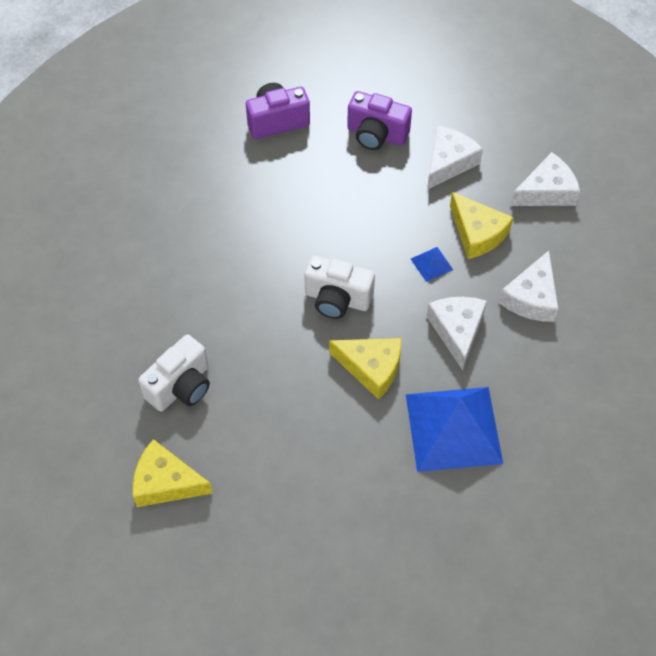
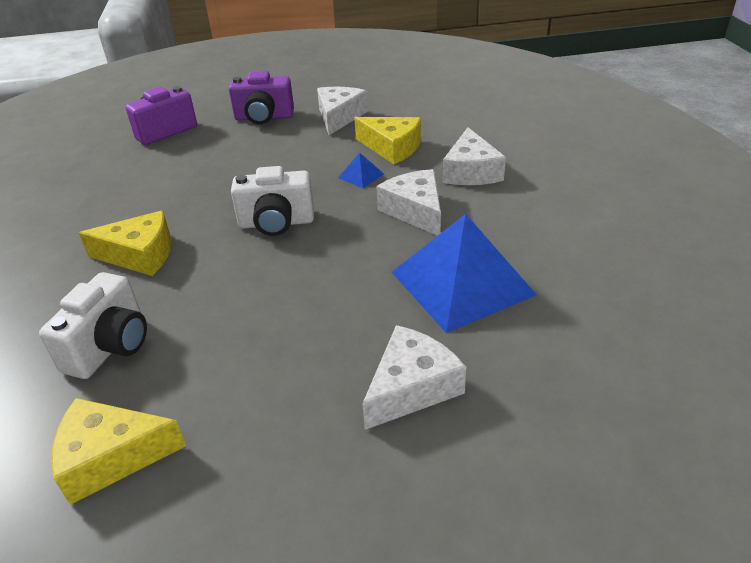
camera: 20 degrees left, 20 degrees down
(371, 368) = (341, 263): yellow cheese -> yellow cheese (140, 255)
(546, 191) = (436, 112): white cheese -> white cheese (411, 387)

